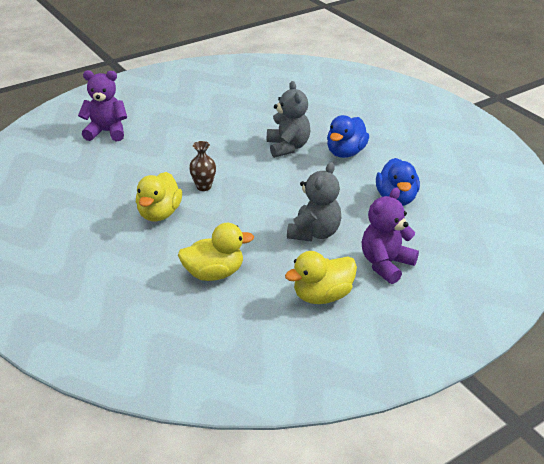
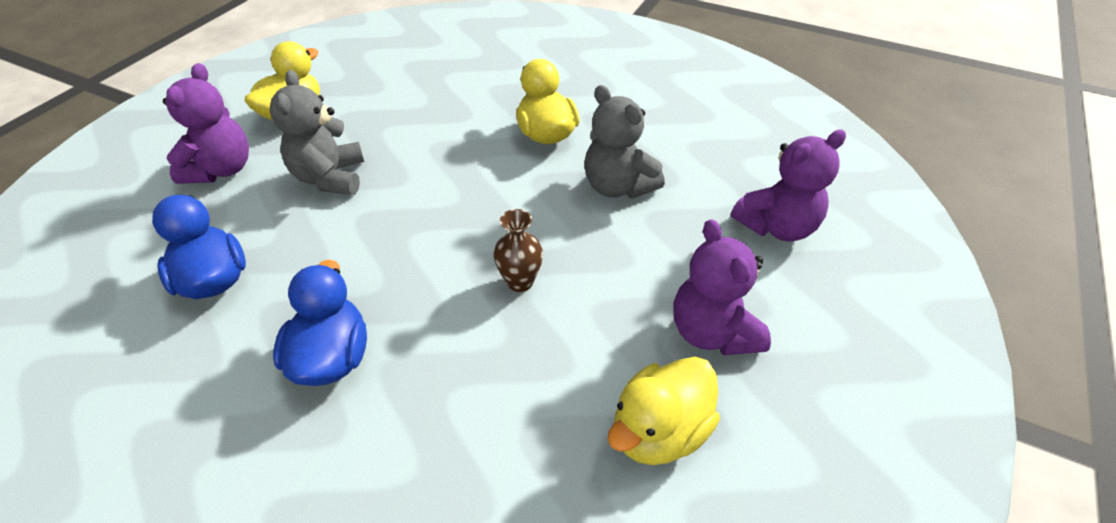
camera: 150 degrees right, 10 degrees up
(186, 114) = (712, 332): none -> purple teddy bear
(204, 187) = (527, 189): brown vase -> brown vase (520, 282)
(214, 273) = (425, 97): yellow duck -> yellow duck (659, 431)
(288, 147) = (452, 323): grey teddy bear -> grey teddy bear (618, 186)

